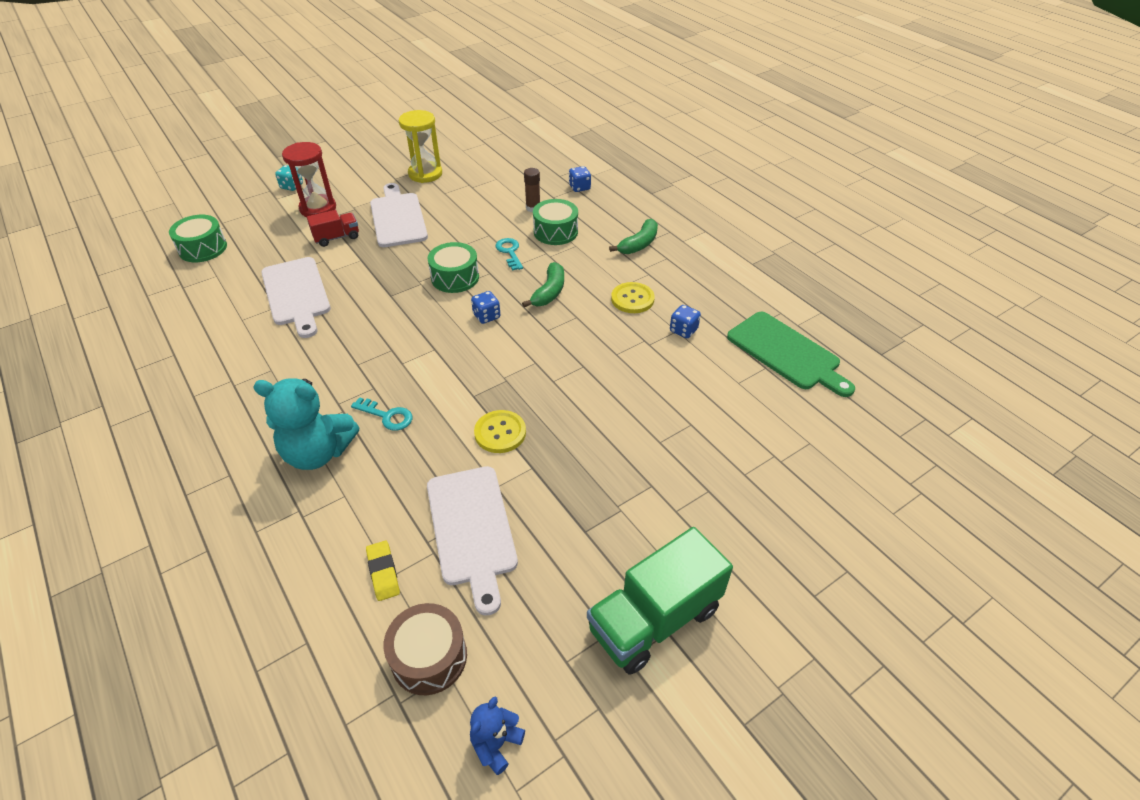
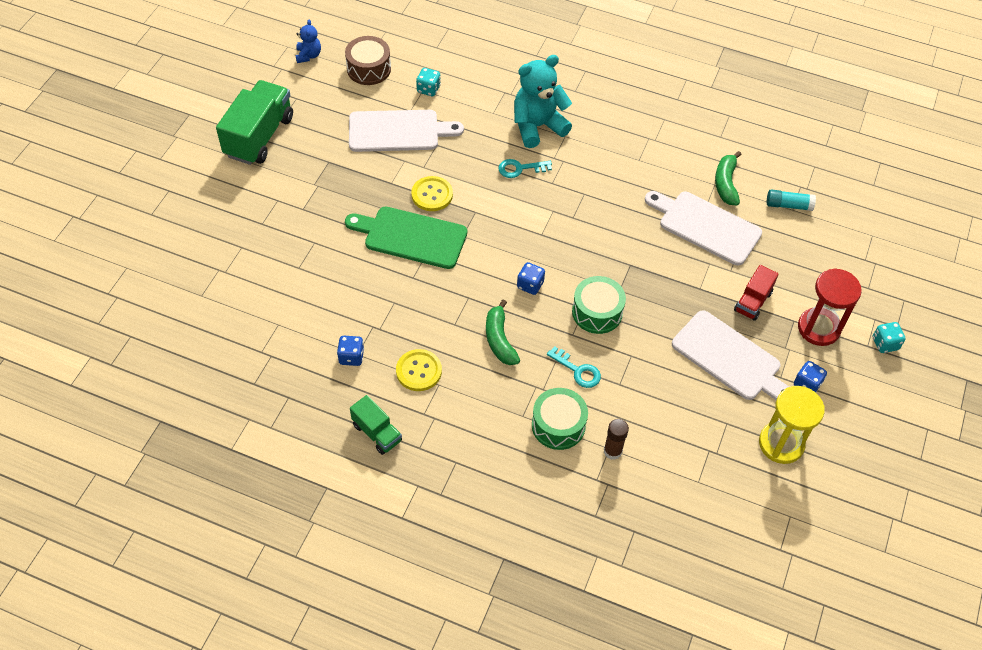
camera: 145 degrees right, 10 degrees up
(203, 248) = (845, 228): green drum -> none
(214, 279) = (788, 205): none -> turquoise glue stick
(383, 572) = (428, 89): yellow eraser -> turquoise dice
(472, 529) = (398, 131): white cutting board -> white cutting board turned 135 degrees clockwise
(579, 187) = (592, 519): blue dice -> blue dice (807, 384)
(639, 244) = (460, 453): green banana -> green banana (726, 184)
(693, 277) = (377, 433): none -> green truck
(786, 353) = (248, 377): green cutting board -> green cutting board (411, 237)

